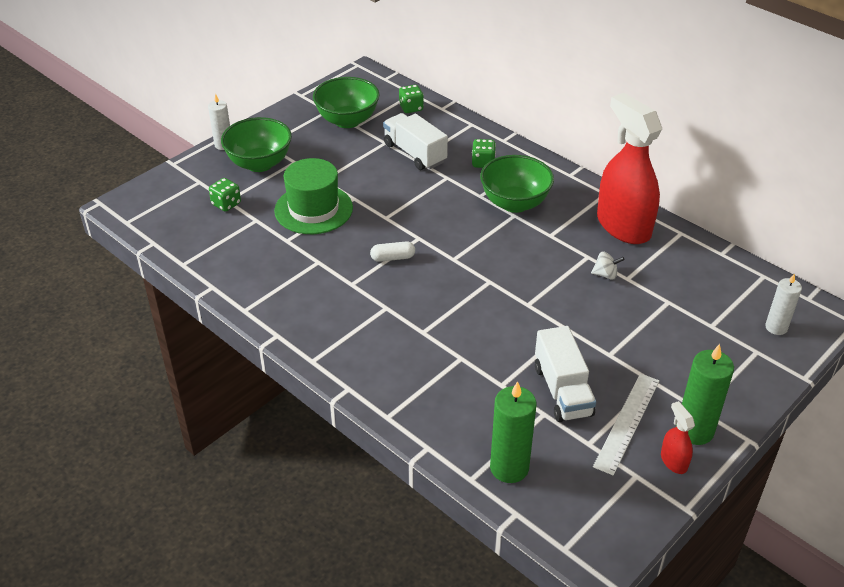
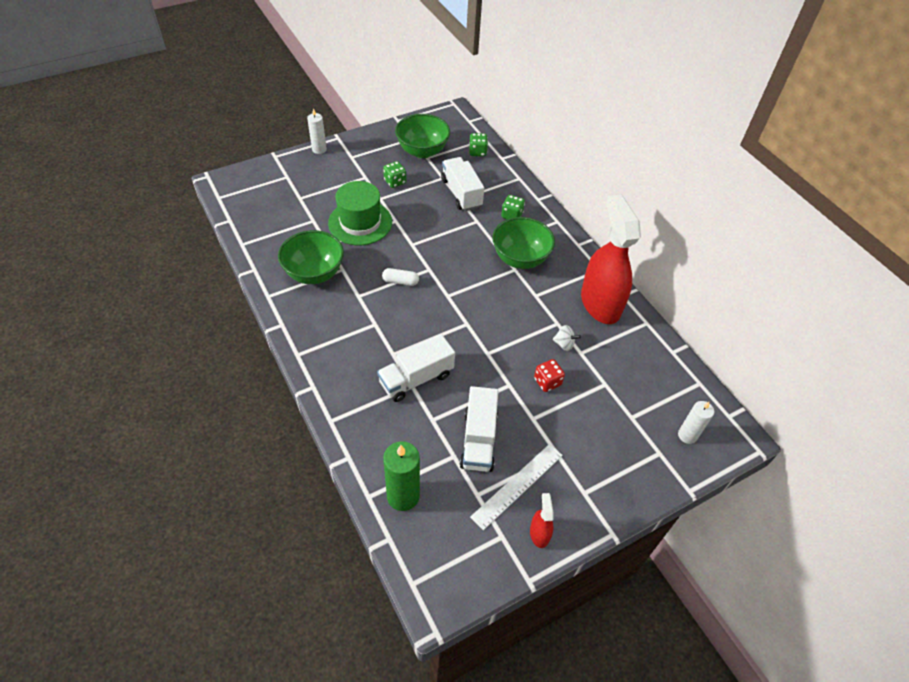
camera: 15 degrees right, 10 degrees up
(226, 204) = (297, 201): green dice -> green dice (395, 182)
(259, 163) = (338, 172): green bowl -> green bowl (314, 273)
(462, 349) = (416, 378): none -> white truck
(606, 315) = (547, 382): none -> red dice
(694, 430) = (570, 511): green candle -> none

